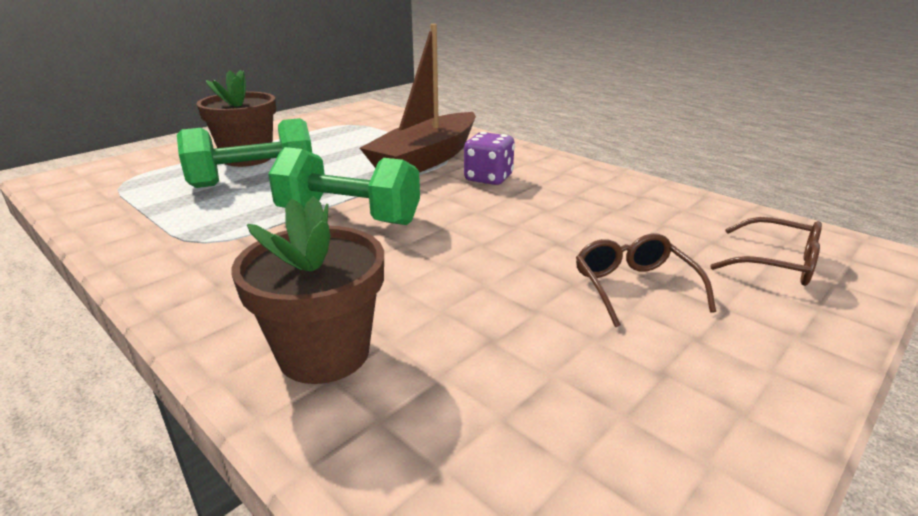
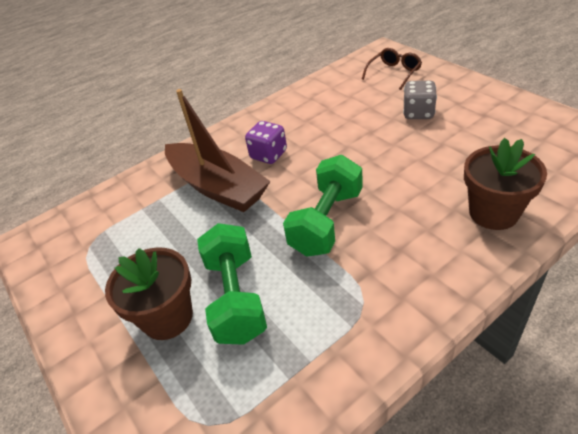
camera: 75 degrees left, 15 degrees up
(633, 287) = (418, 113): brown glasses -> grey dice

